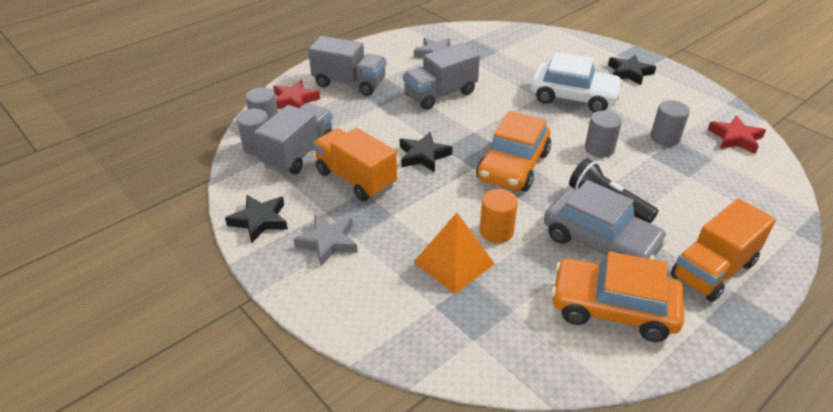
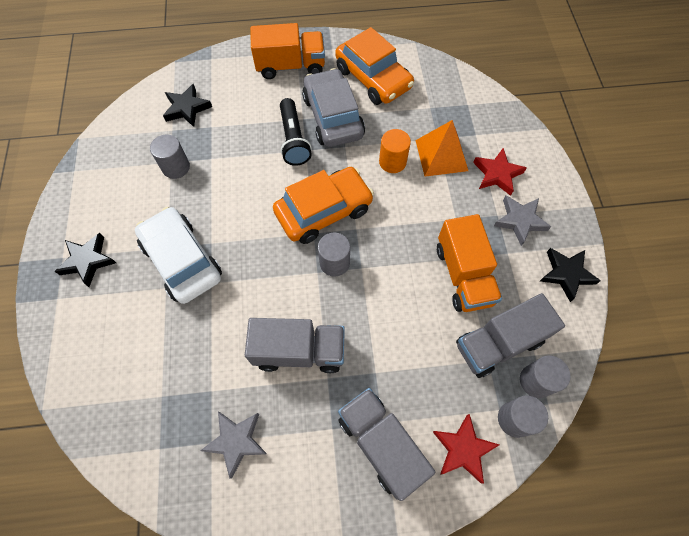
camera: 145 degrees left, 25 degrees up
(423, 156) = (386, 268): black star -> black star (187, 108)
(599, 149) = (238, 187): grey cylinder -> grey cylinder (334, 263)
(735, 138) = (128, 135): red star -> red star (497, 174)

